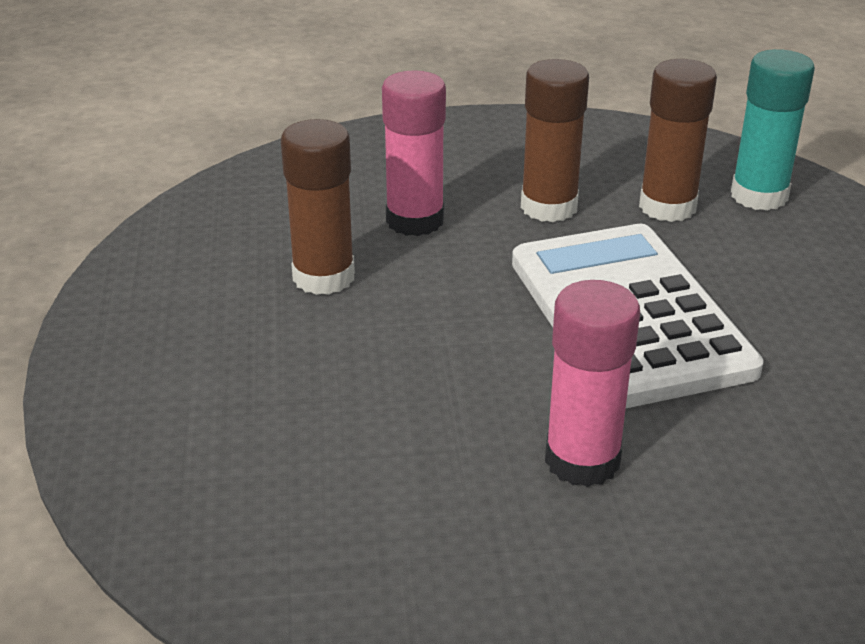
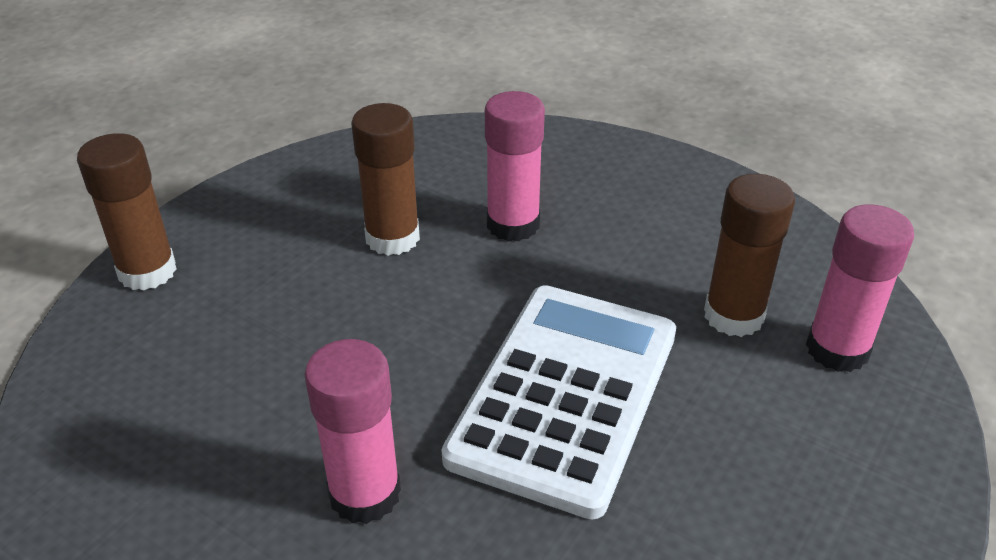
camera: 40 degrees right, 5 degrees up
(549, 207) = (630, 265): brown glue stick -> brown glue stick (147, 271)
(759, 196) = (837, 349): turquoise glue stick -> pink glue stick

